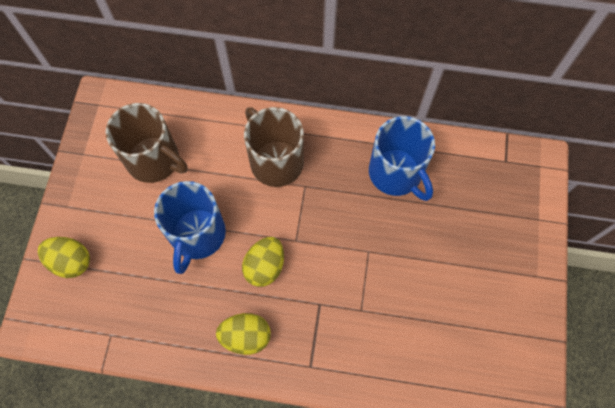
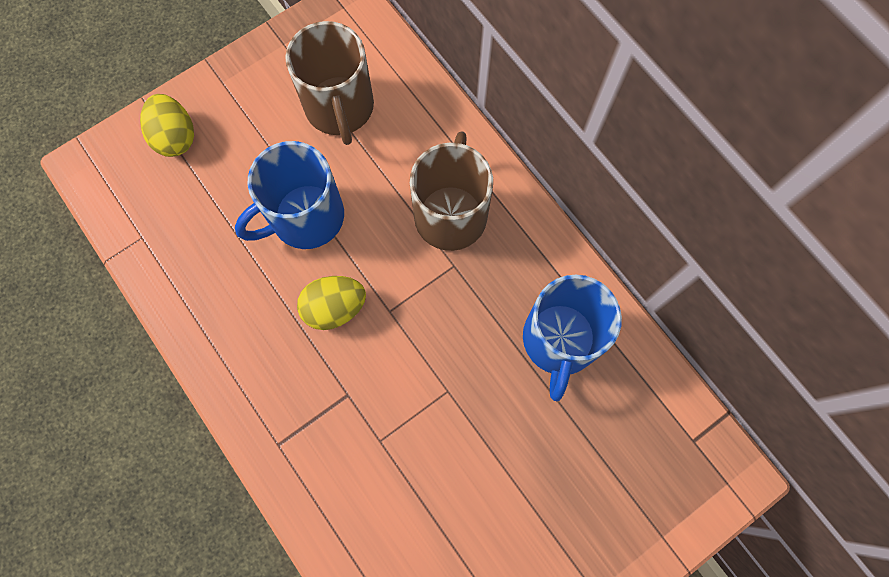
camera: 45 degrees right, 5 degrees up
(246, 336) = (251, 356): yellow egg -> none

